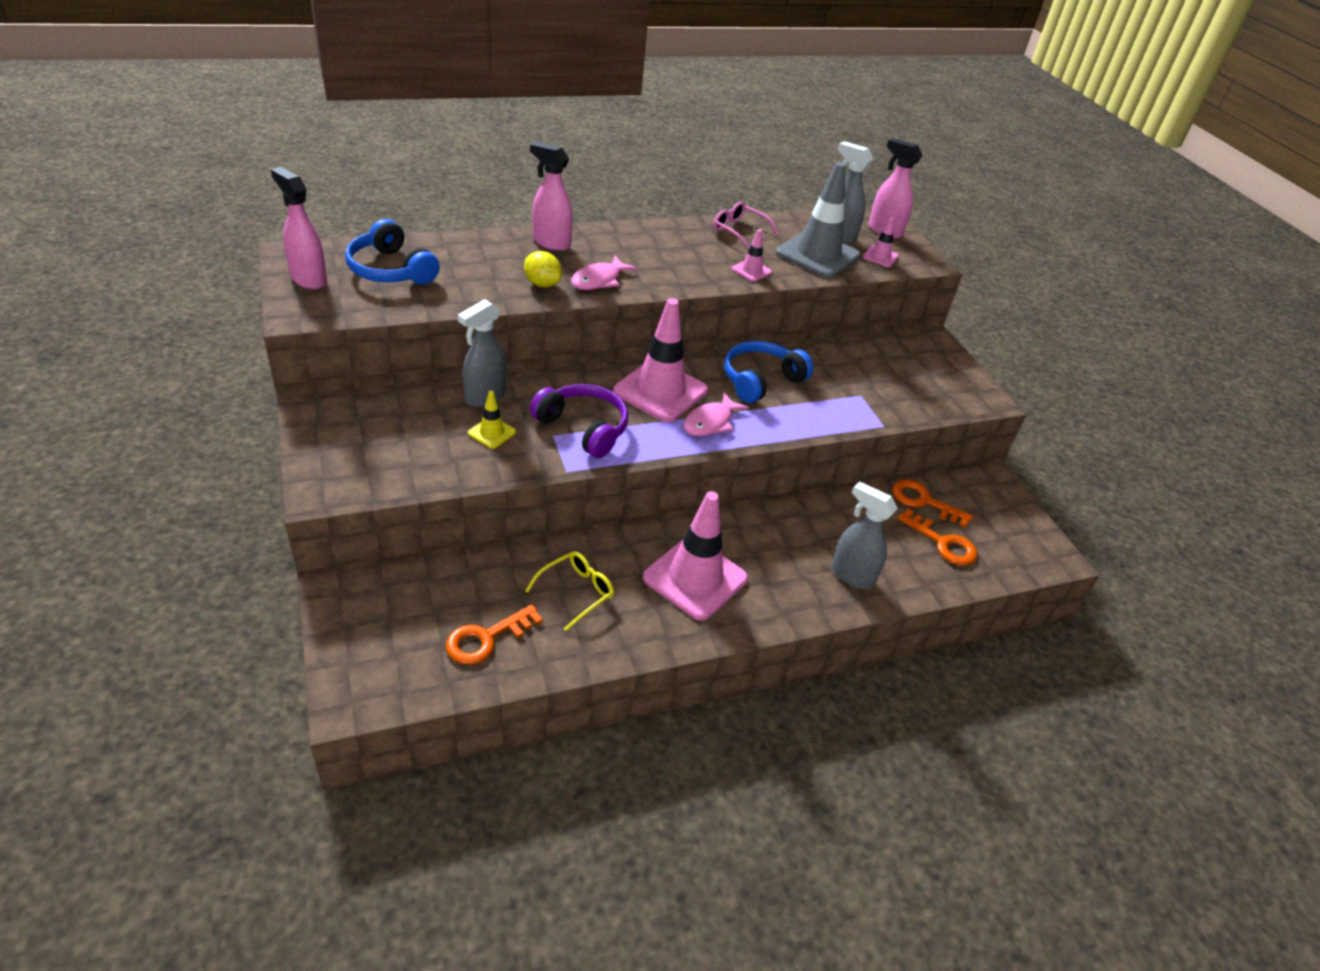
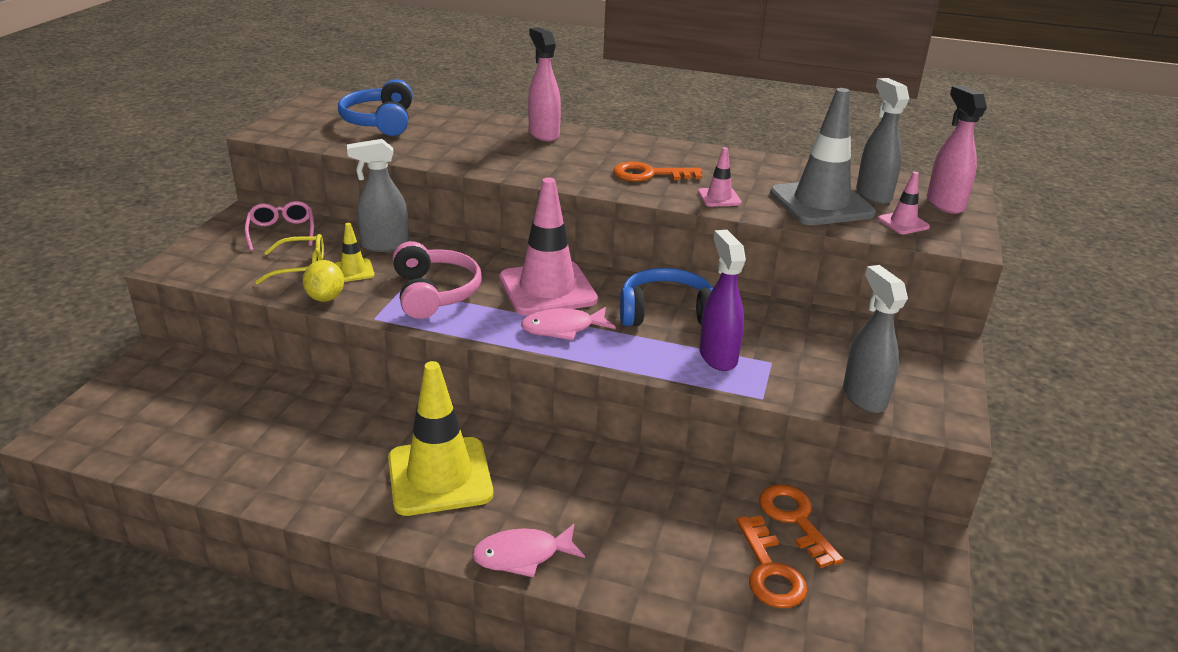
camera: 40 degrees right, 10 degrees down
(308, 279) = (311, 113): pink spray bottle -> none
(487, 638) = (206, 439): orange key -> orange key (650, 174)
(542, 284) = (489, 158): yellow lemon -> yellow lemon (326, 297)
(576, 592) = (320, 439): yellow glasses -> yellow glasses (300, 267)
(583, 428) = (435, 293): purple headphones -> pink headphones
(599, 280) = (546, 168): pink fish -> pink fish (522, 555)
(695, 578) = (440, 476): pink traffic cone -> yellow traffic cone
(739, 231) = (754, 166): pink glasses -> pink glasses (281, 232)
(827, 404) = (718, 356): none -> purple spray bottle
(851, 575) = (611, 549): grey spray bottle -> grey spray bottle (863, 397)

